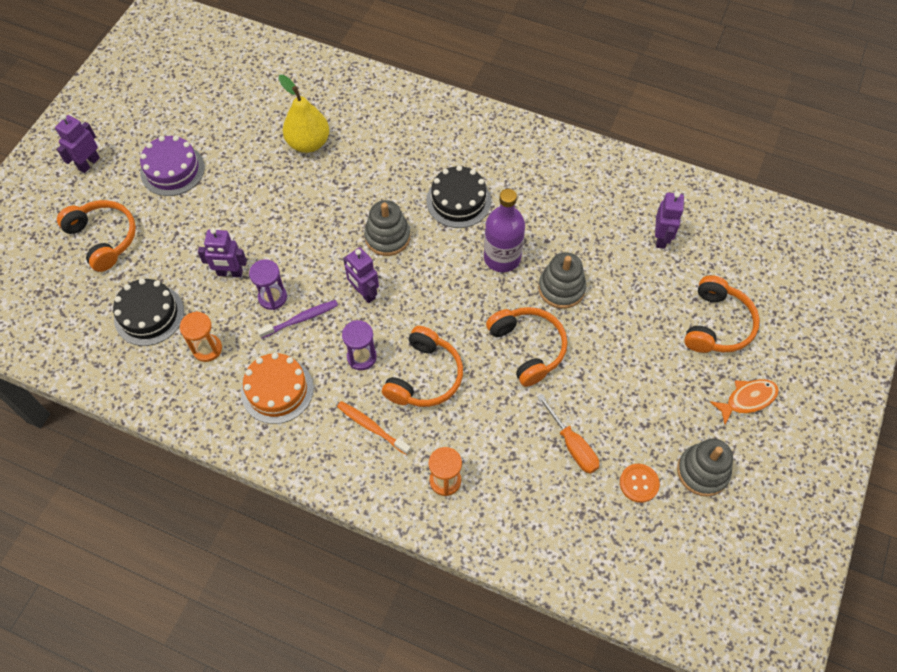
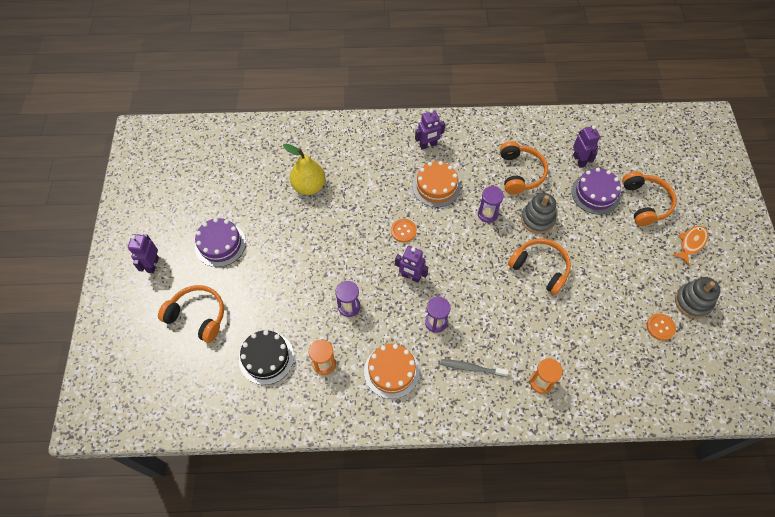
camera: 25 degrees left, 0 degrees up
(230, 273) = (308, 302): purple robot -> purple robot (428, 145)
(301, 319) = (378, 314): purple toothbrush -> none
(372, 427) = (471, 368): orange toothbrush -> grey toothbrush
(387, 237) = (403, 231): grey stacking toy -> orange button
(424, 376) = (485, 317): orange headphones -> orange headphones (520, 173)
(458, 201) = (436, 187): black cake -> orange cake
(502, 257) = (487, 214): purple bottle -> purple hourglass
(572, 445) = (606, 321): orange screwdriver -> none
(657, 287) = (595, 193): none -> purple cake

